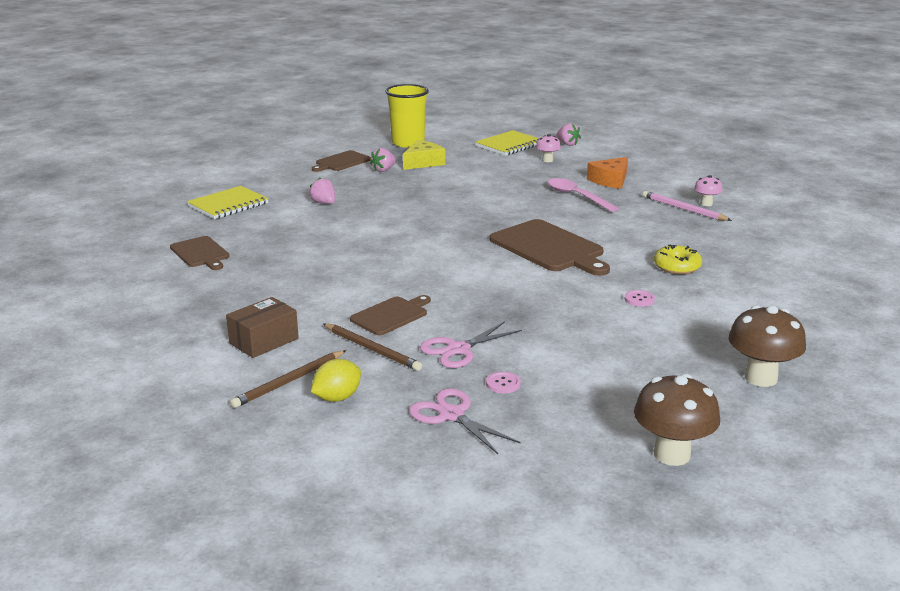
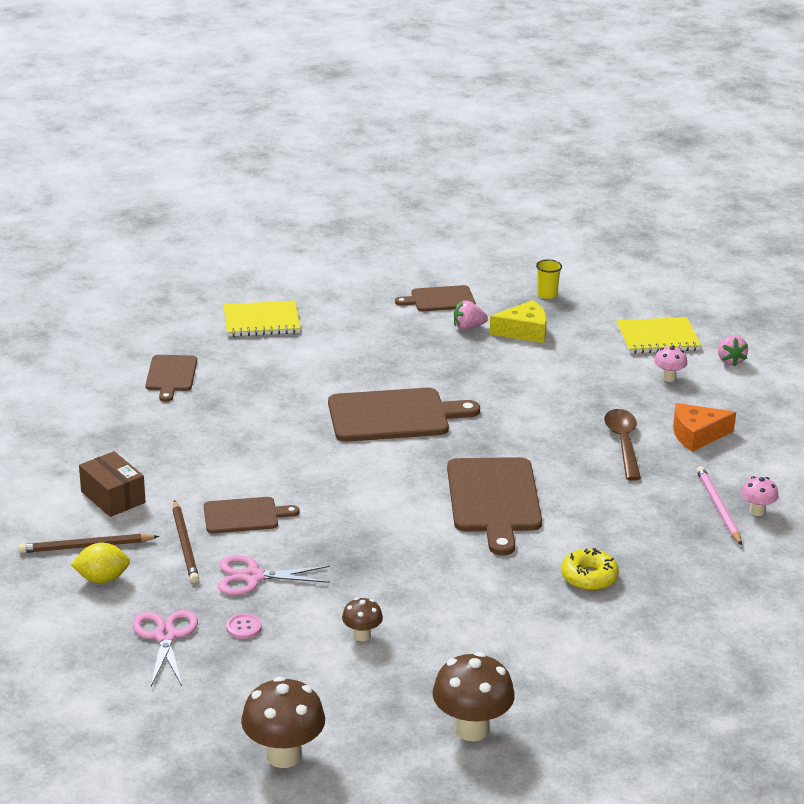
camera: 35 degrees right, 5 degrees up
(264, 341) = (113, 497): brown box -> brown box turned 60 degrees clockwise
(324, 203) = (351, 353): pink strawberry -> none
(408, 143) = (547, 294): yellow cup -> yellow cup, size x0.47
(408, 226) = (394, 416): none -> brown cutting board
(576, 196) = (623, 443): pink spoon -> brown spoon
(595, 354) = (362, 635): none -> brown mushroom
(639, 299) = (490, 598): pink button -> none

